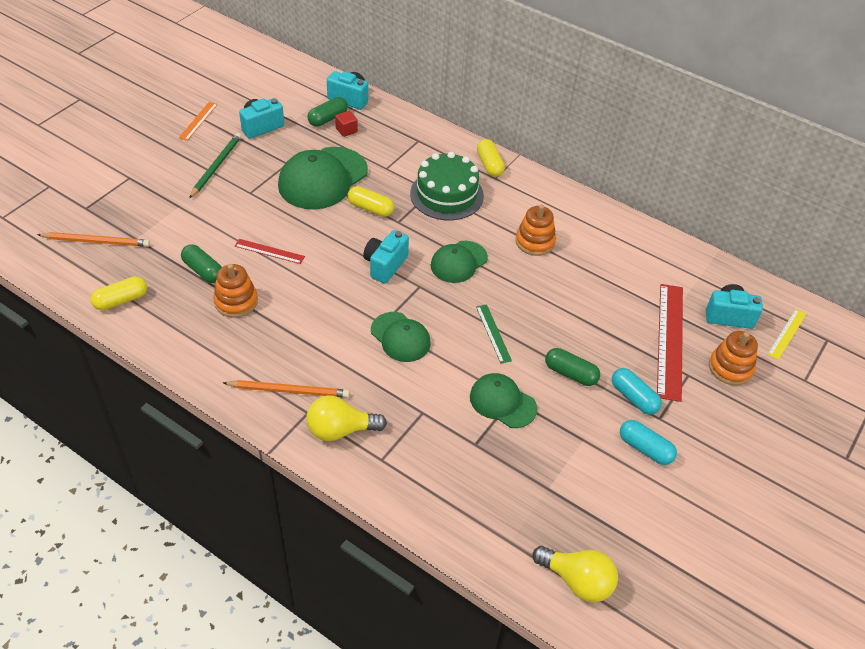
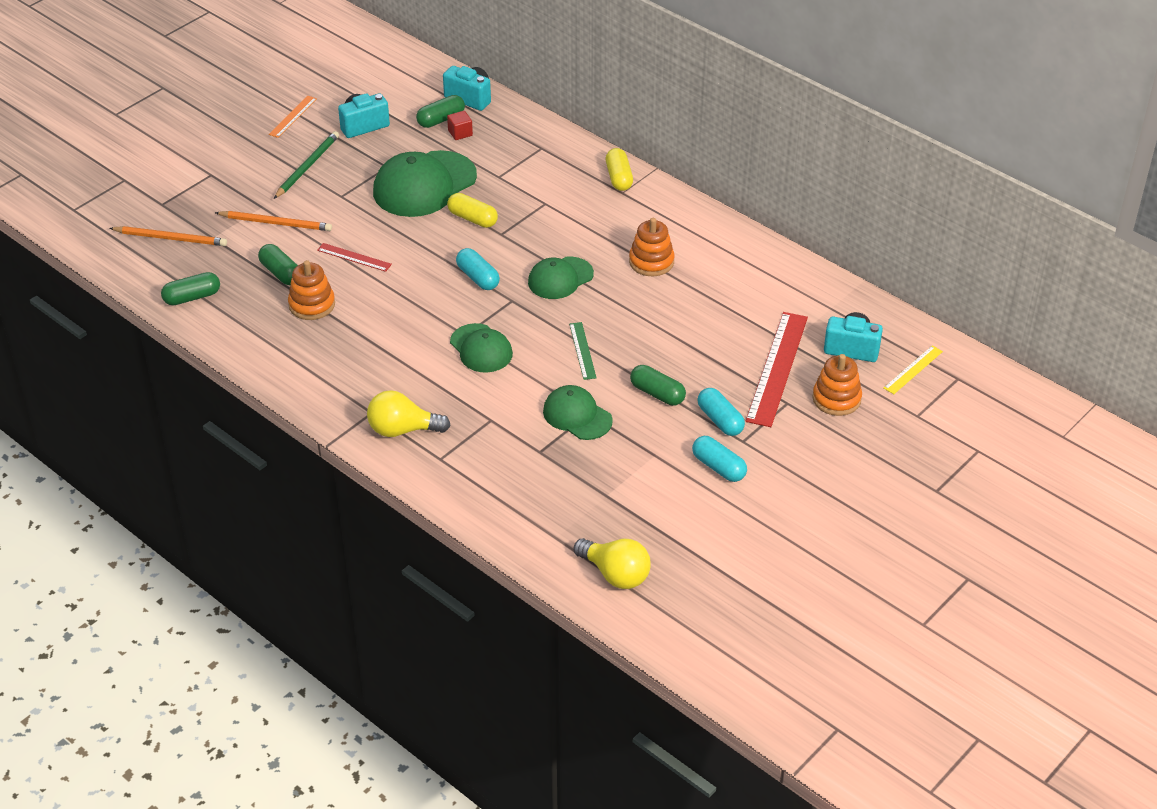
camera: 10 degrees right, 5 degrees down
(121, 300) = (192, 297): yellow capsule -> green capsule
(289, 391) = (355, 391): orange pencil -> orange pencil (276, 223)
(385, 265) = (478, 277): turquoise camera -> turquoise capsule
(446, 194) = (562, 208): green cake -> none

